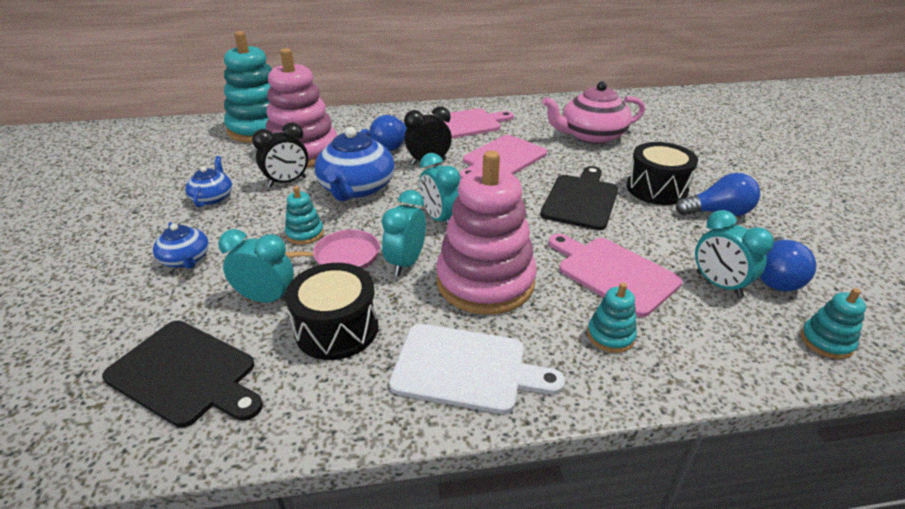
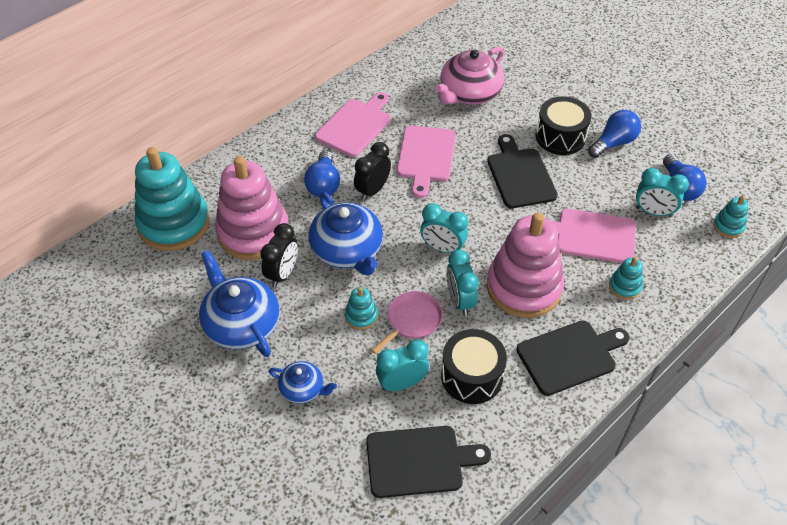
camera: 35 degrees left, 15 degrees up
(213, 198) = (241, 324): blue teapot -> blue teapot, size x1.84
(466, 368) = (569, 356): white cutting board -> black cutting board

